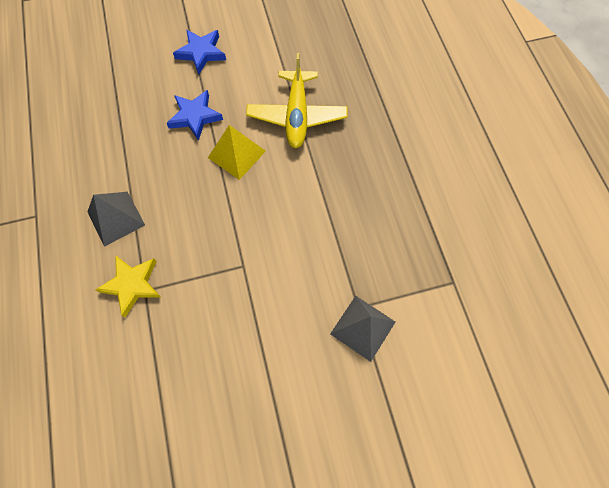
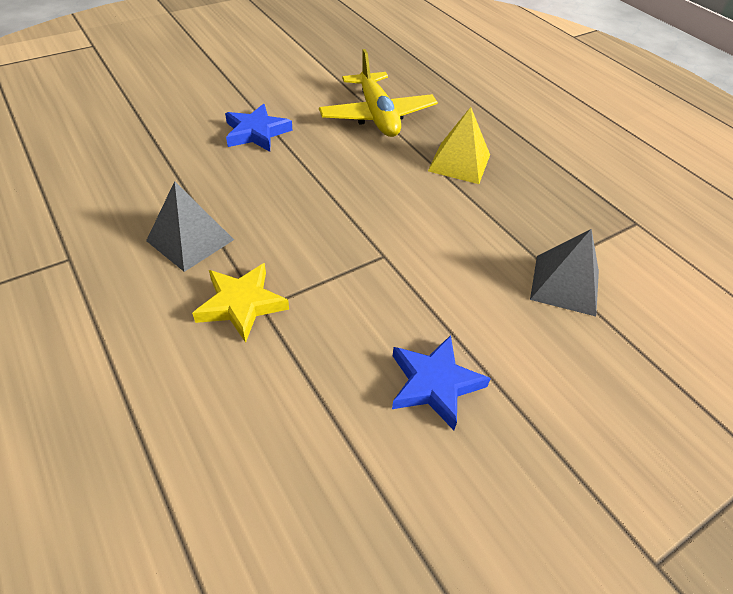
camera: 20 degrees left, 20 degrees down
(201, 53) = (240, 82): blue star -> blue star (434, 384)
(236, 154) = (323, 156): yellow pyramid -> yellow pyramid (459, 162)

